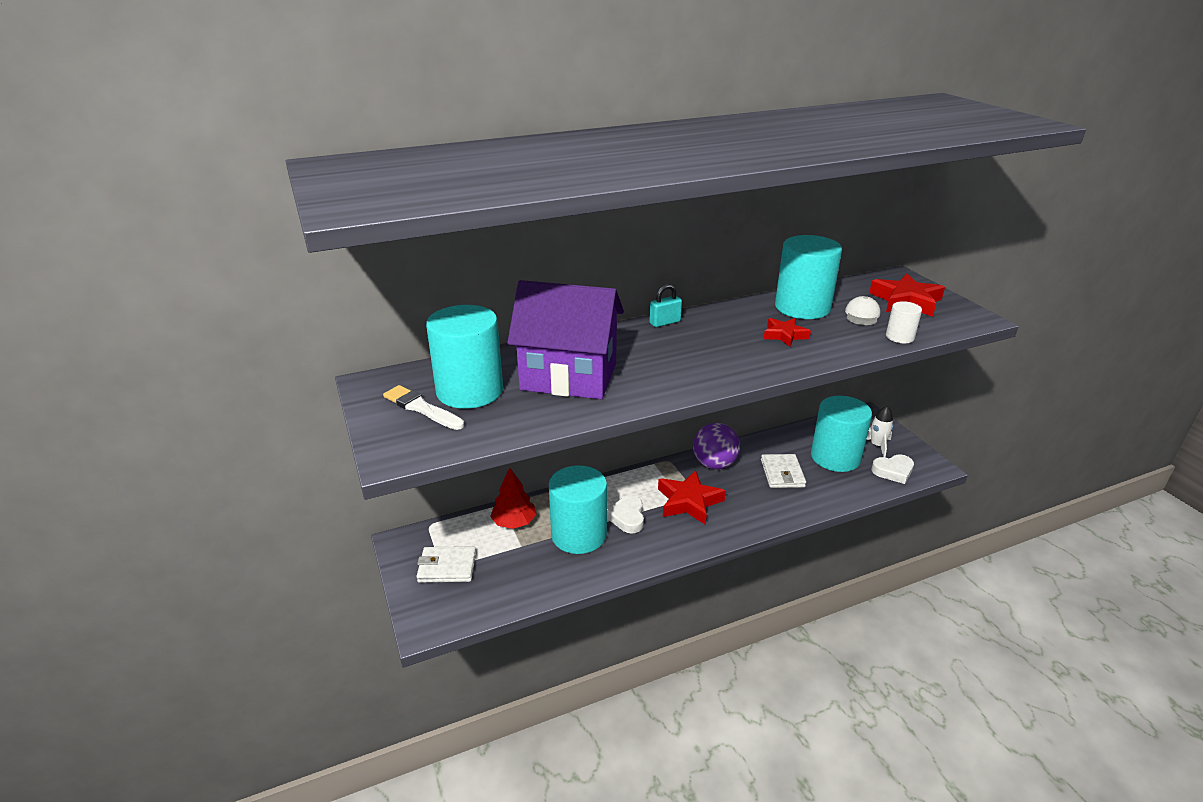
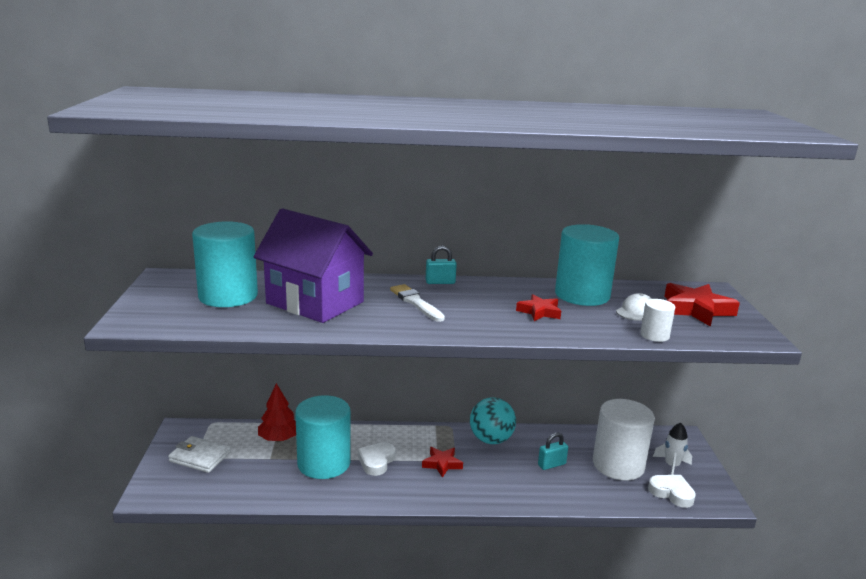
camera: 20 degrees right, 10 degrees down
(421, 408) = (180, 299): white brush -> white brush (415, 302)
(688, 502) = (442, 464): red star -> red star, size x0.60
(714, 464) = (491, 440): purple ball -> turquoise ball
(782, 473) = (551, 464): white wallet -> turquoise padlock
(835, 457) = (618, 465): turquoise cylinder -> white cylinder
(893, 471) = (671, 493): white heart -> white heart turned 150 degrees counterclockwise

